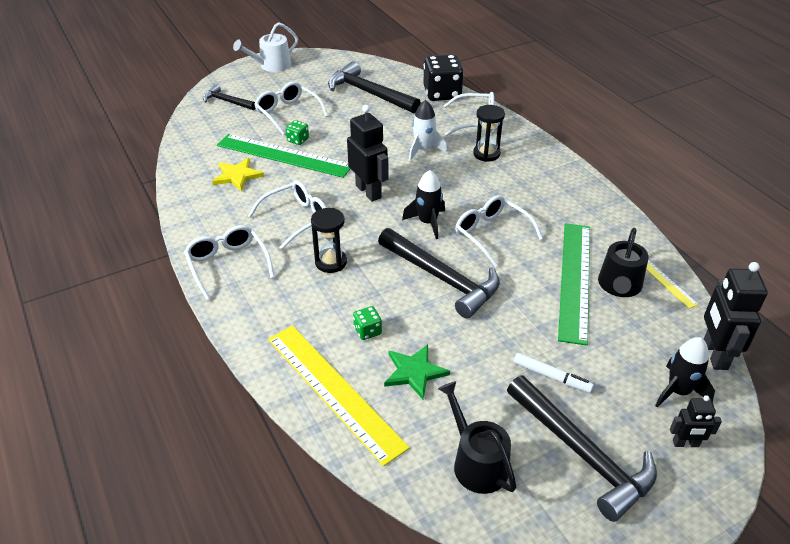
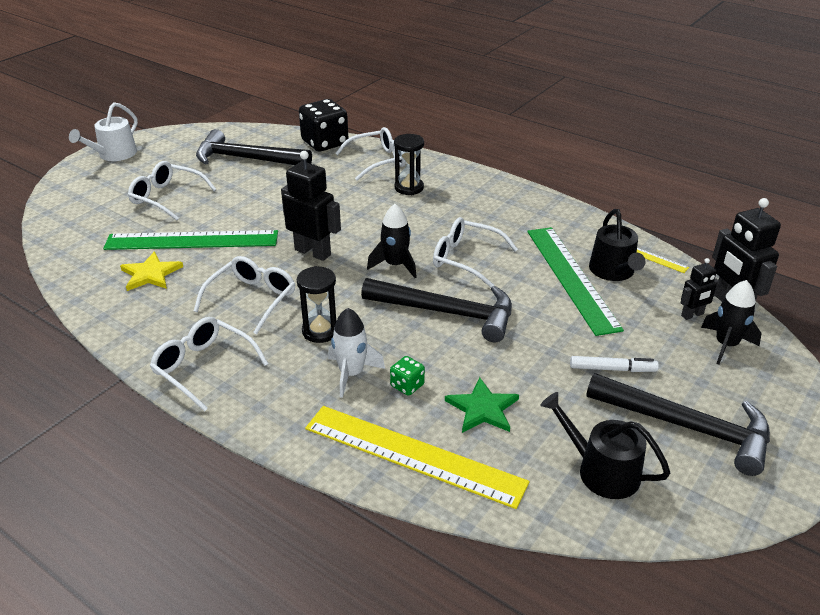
camera: 25 degrees left, 5 degrees down
(227, 101) = (84, 202): black hammer -> none
(298, 140) = (198, 221): green dice -> none
(423, 150) = (343, 199): white rocket -> white rocket (351, 374)
(686, 443) = (763, 386): black robot -> black robot (692, 315)

